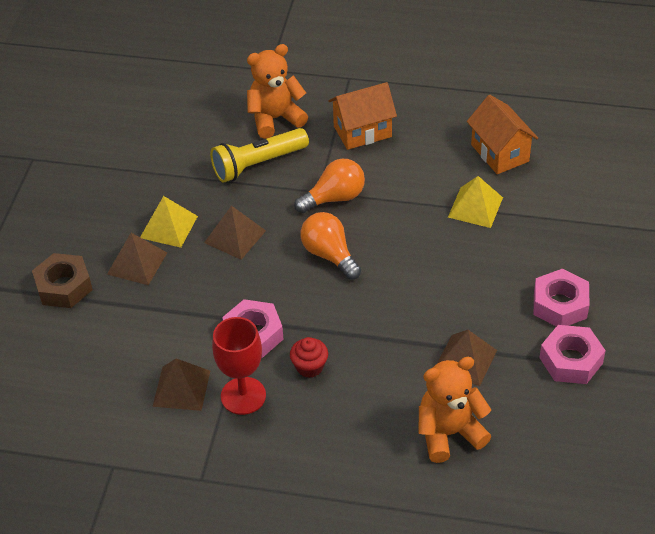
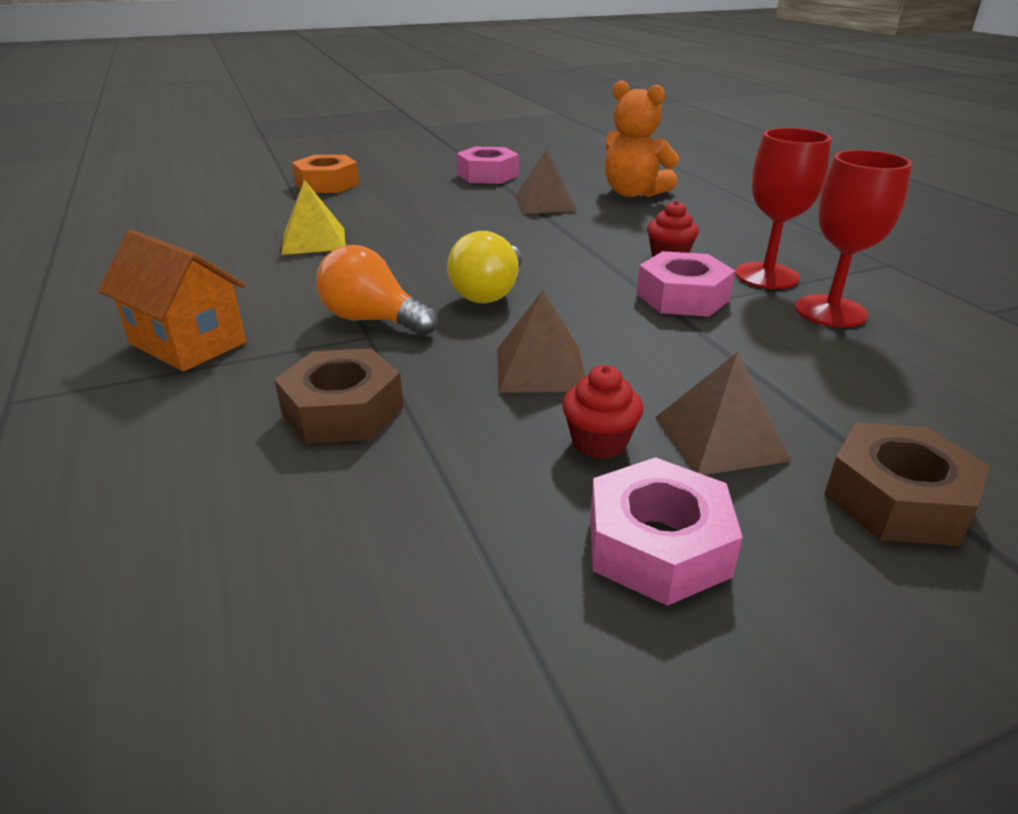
camera: 125 degrees left, 15 degrees down
(169, 227) = (599, 442): yellow pyramid -> red cupcake
(181, 388) = (830, 311): brown pyramid -> red goblet
(258, 164) = (342, 410): yellow flashlight -> brown nut
(275, 119) = (183, 441): orange teddy bear -> none
(329, 255) = (489, 293): orange light bulb -> yellow light bulb
(499, 153) = (195, 249): orange house -> none
(560, 305) = (426, 187): pink nut -> pink nut (657, 545)
(610, 249) = (327, 184): none -> orange nut

